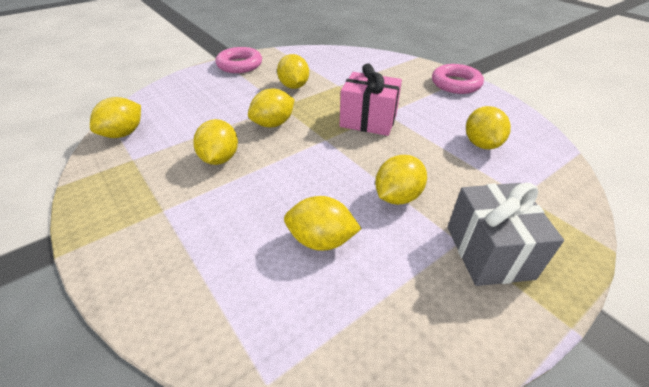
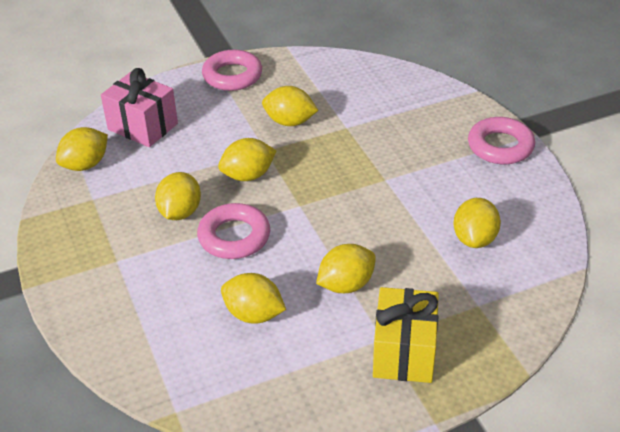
camera: 15 degrees right, 0 degrees up
(276, 171) = (234, 237): none -> pink ring
(294, 86) = (290, 122): yellow lemon -> yellow lemon turned 75 degrees counterclockwise
(368, 121) = (359, 187): pink gift -> pink gift (143, 126)
(488, 252) = (404, 352): grey gift -> yellow gift

